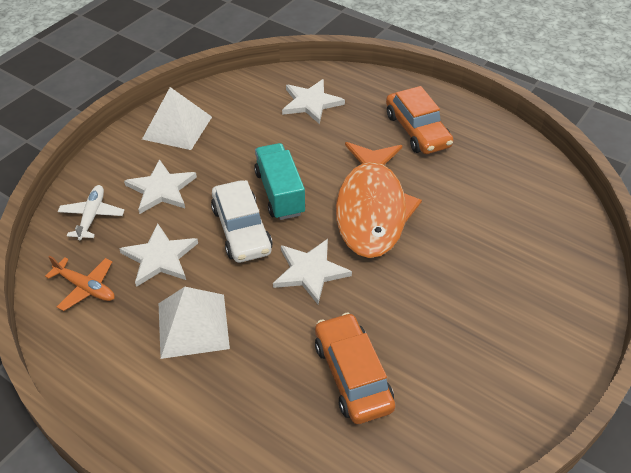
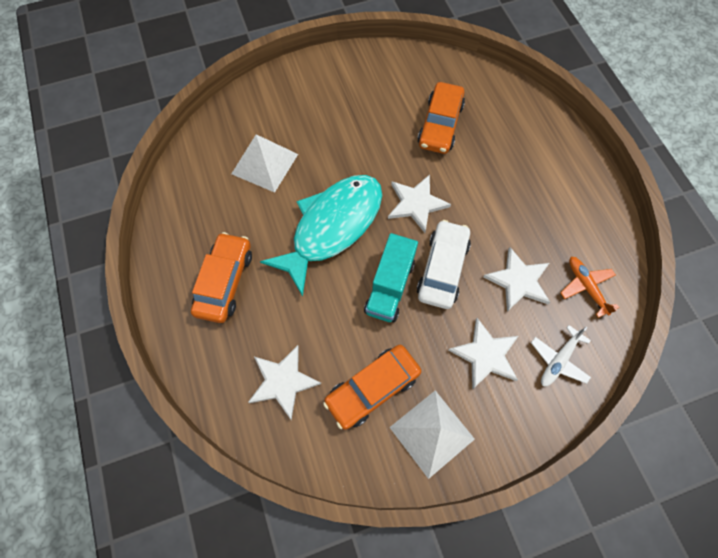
camera: 145 degrees left, 20 degrees up
(193, 325) = (520, 211): white pyramid -> white pyramid (265, 164)
(241, 129) = (372, 388): none -> orange car
(372, 209) = (332, 227): orange fish -> turquoise fish

